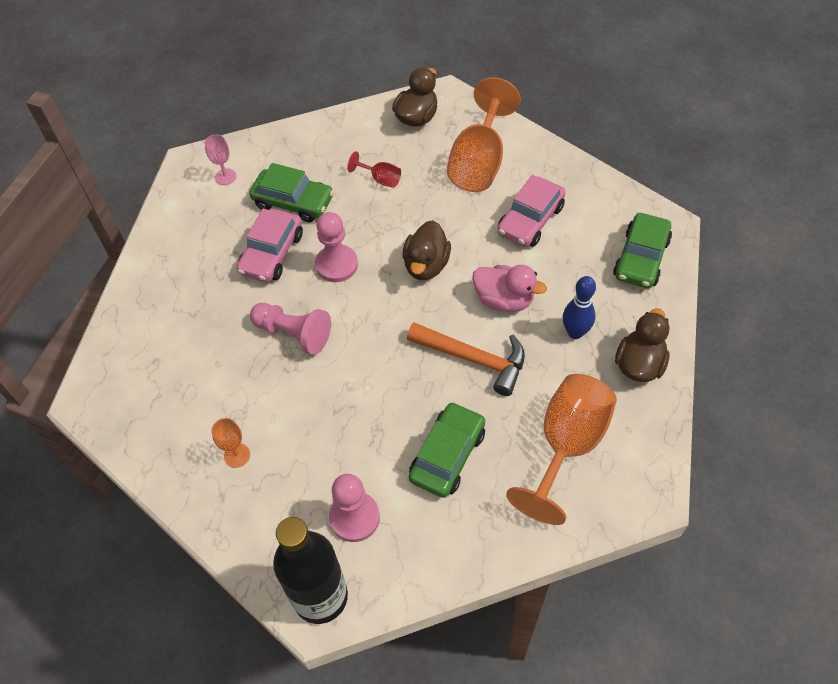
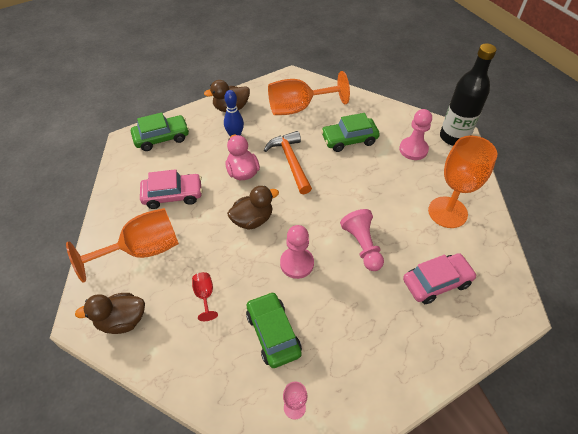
camera: 135 degrees left, 5 degrees down
(237, 455) = (447, 212): orange goblet -> orange goblet, size x2.27
(272, 253) = (325, 307): pink car -> pink car (436, 282)

